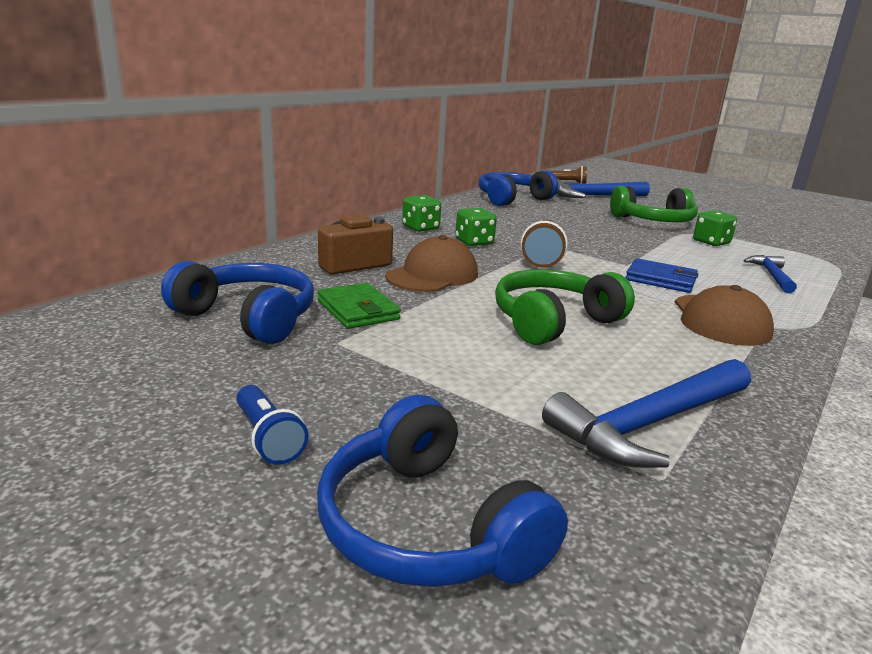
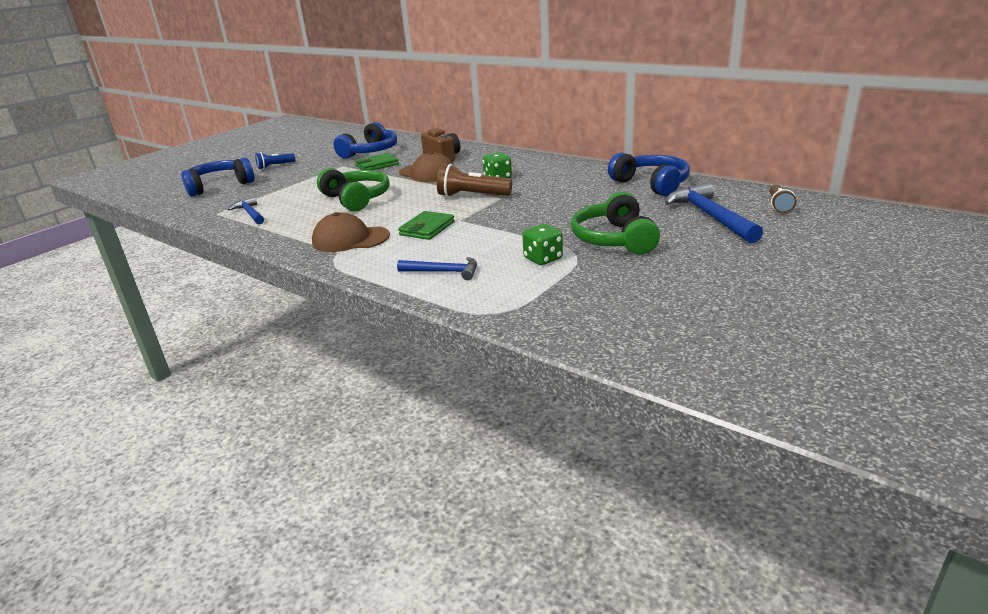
camera: 95 degrees right, 5 degrees up
(420, 228) = (525, 164): green dice -> none
(649, 423) = (250, 213): blue hammer -> blue hammer, size x0.59
(660, 279) = (427, 228): blue wallet -> green wallet

